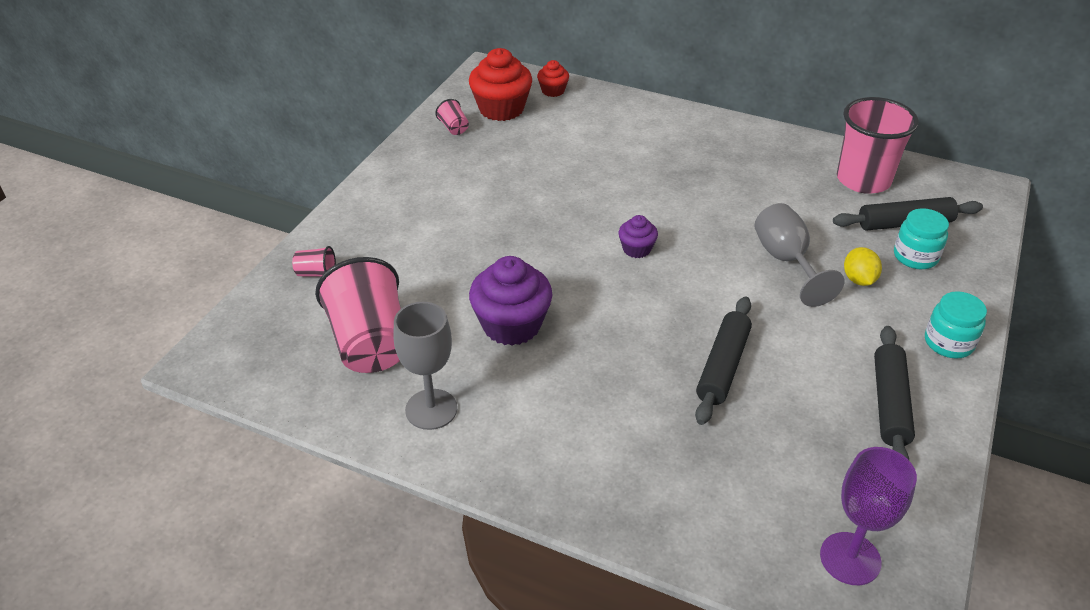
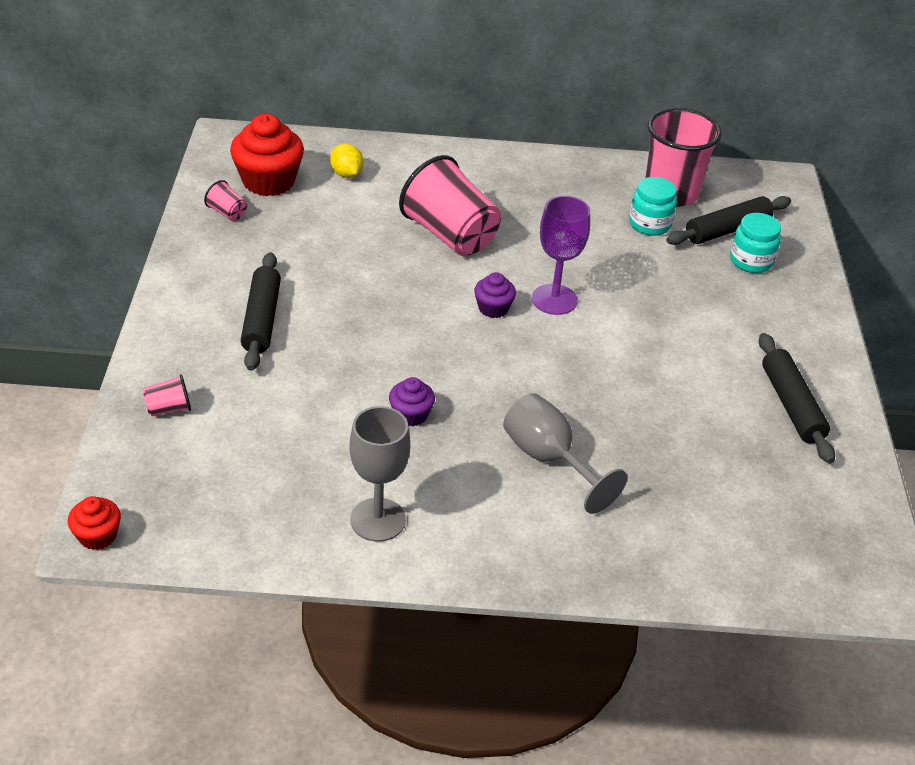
camera: 25 degrees left, 0 degrees up
(370, 343) = (274, 469): pink cup -> pink cup (450, 235)
(511, 325) = (411, 415): purple cupcake -> purple cupcake, size x0.52
(553, 91) = (314, 150): red cupcake -> red cupcake (98, 536)
(722, 366) = (632, 407): black rolling pin -> black rolling pin (261, 319)
(786, 261) = (640, 290): grey goblet -> grey goblet (549, 459)
(850, 558) = (821, 551): purple goblet -> purple goblet (554, 299)
(858, 279) = (712, 294): yellow lemon -> yellow lemon (346, 174)
(948, 343) = (814, 337): turquoise jar -> turquoise jar (650, 224)

